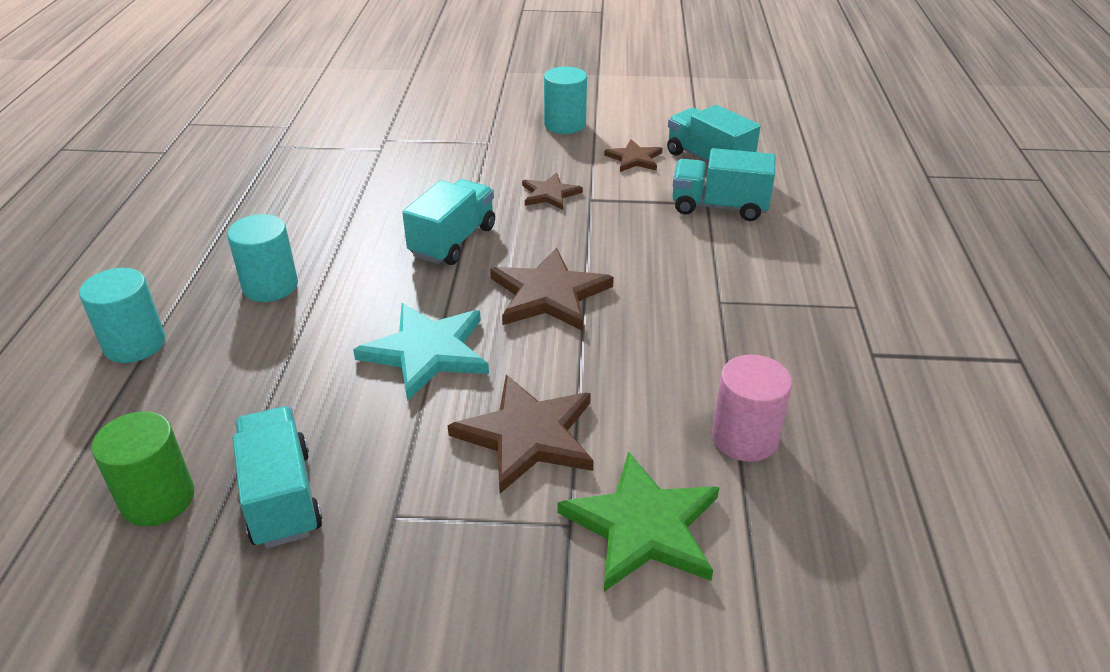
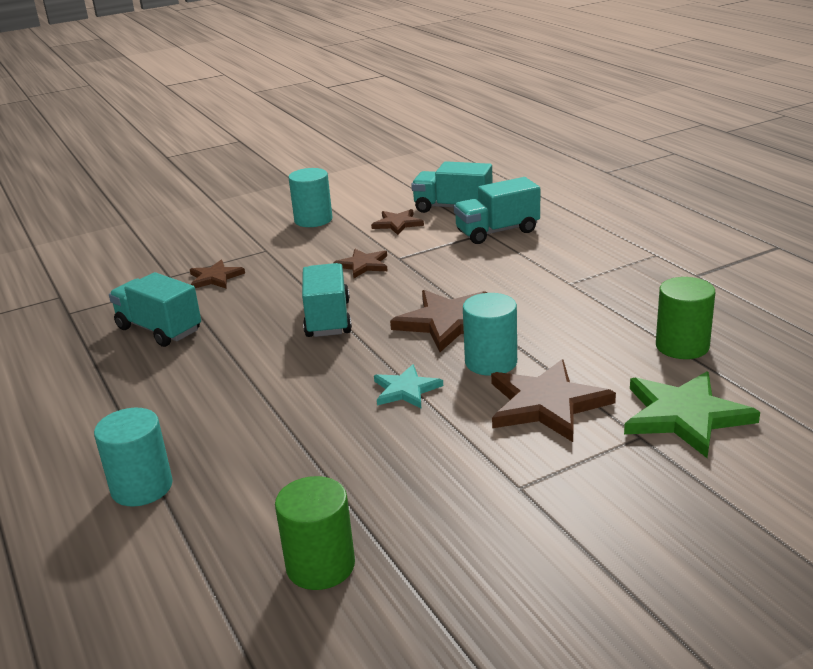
camera: 30 degrees left, 10 degrees down
(270, 286) = (211, 402): turquoise cylinder -> turquoise cylinder (491, 362)
(281, 497) = (420, 517): turquoise truck -> turquoise truck (159, 329)
(416, 156) = (215, 277): none -> brown star
(427, 352) = (406, 390): turquoise star -> turquoise star, size x0.58
(744, 438) = (682, 346): pink cylinder -> green cylinder

